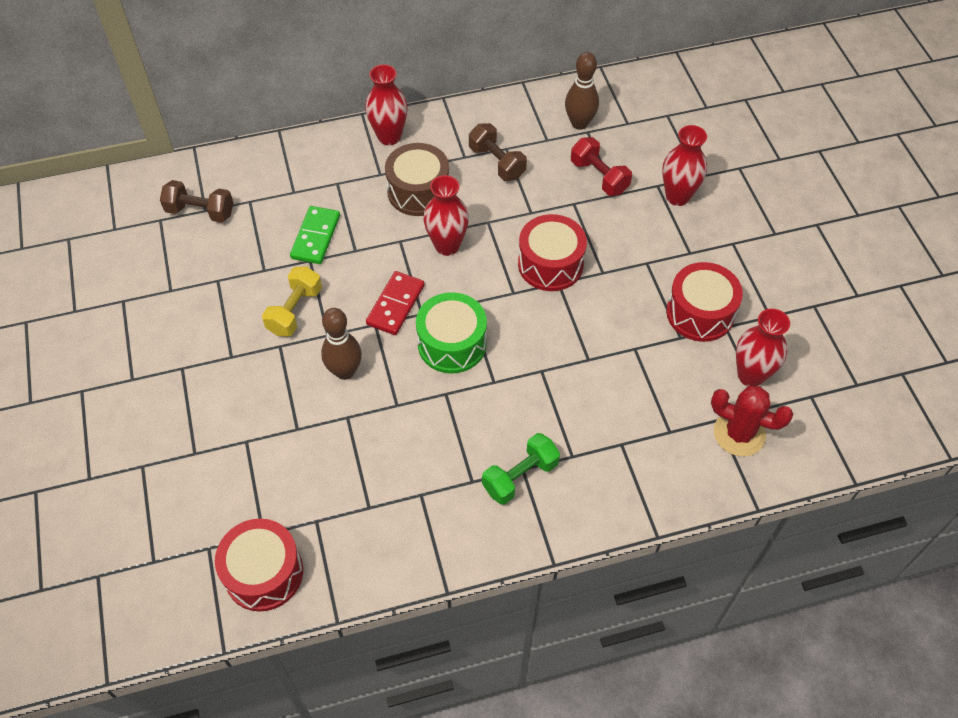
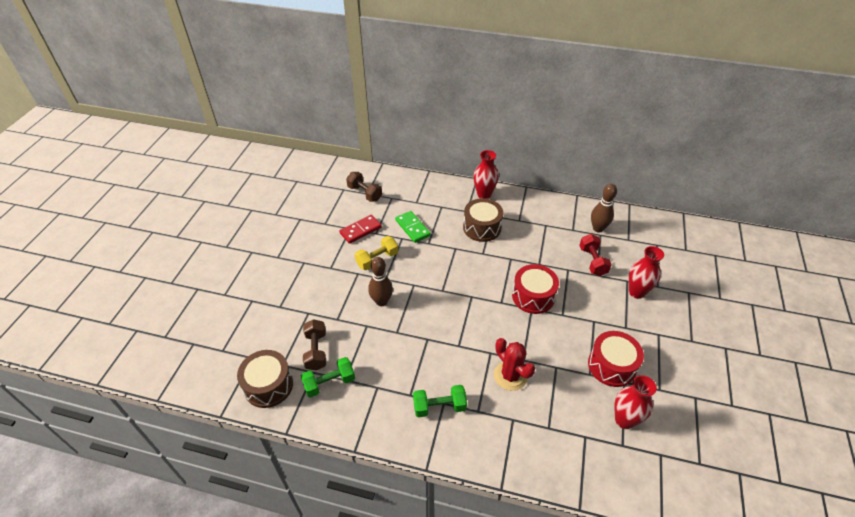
camera: 30 degrees right, 10 degrees down
(264, 573) = (268, 385): red drum -> brown drum
(315, 237) = (412, 228): green domino -> green domino turned 75 degrees counterclockwise
(350, 523) = (329, 383): none -> green dumbbell
(395, 305) = (431, 279): red domino -> red domino (360, 230)
(447, 246) = (479, 261): red vase -> none
(452, 344) = (448, 314): green drum -> none
(497, 162) = (535, 230): brown dumbbell -> brown dumbbell (316, 351)
(739, 433) = (595, 453): red cactus -> red cactus (510, 376)

